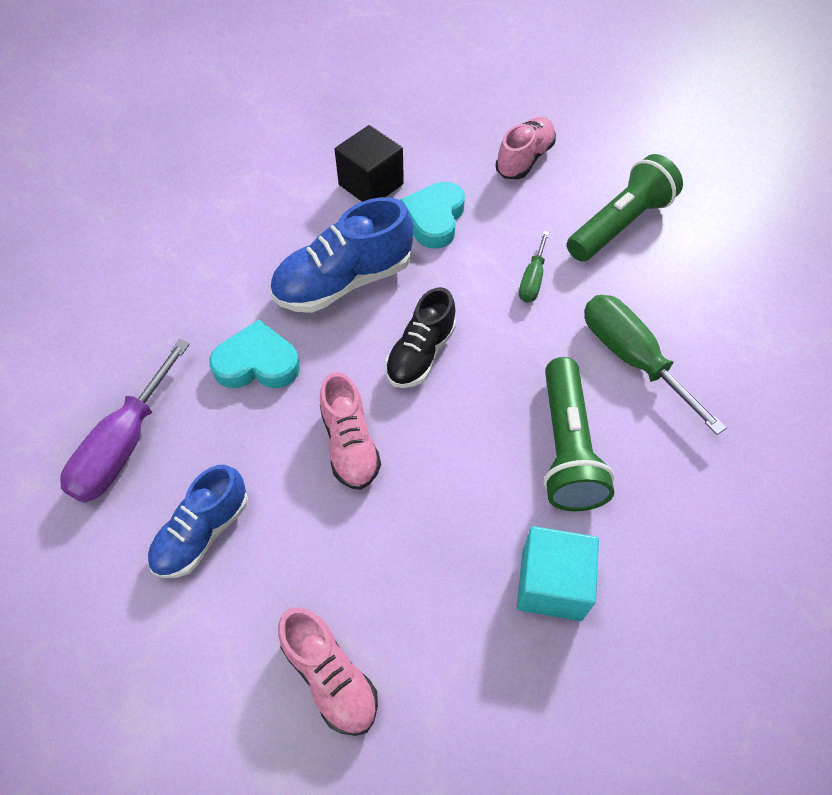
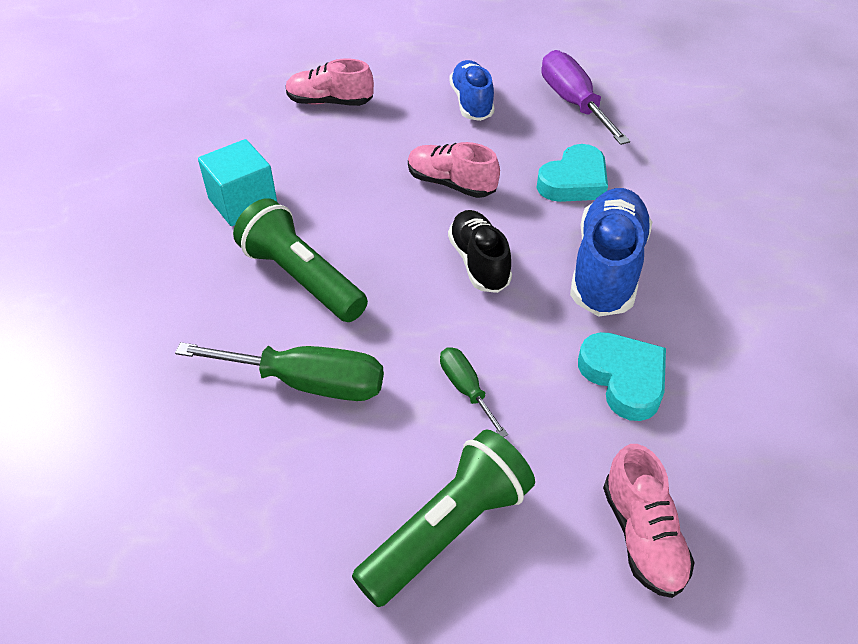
camera: 135 degrees right, 10 degrees down
(371, 184) = (724, 366): black cube -> none
(620, 224) = (447, 530): green flashlight -> green flashlight turned 135 degrees counterclockwise

